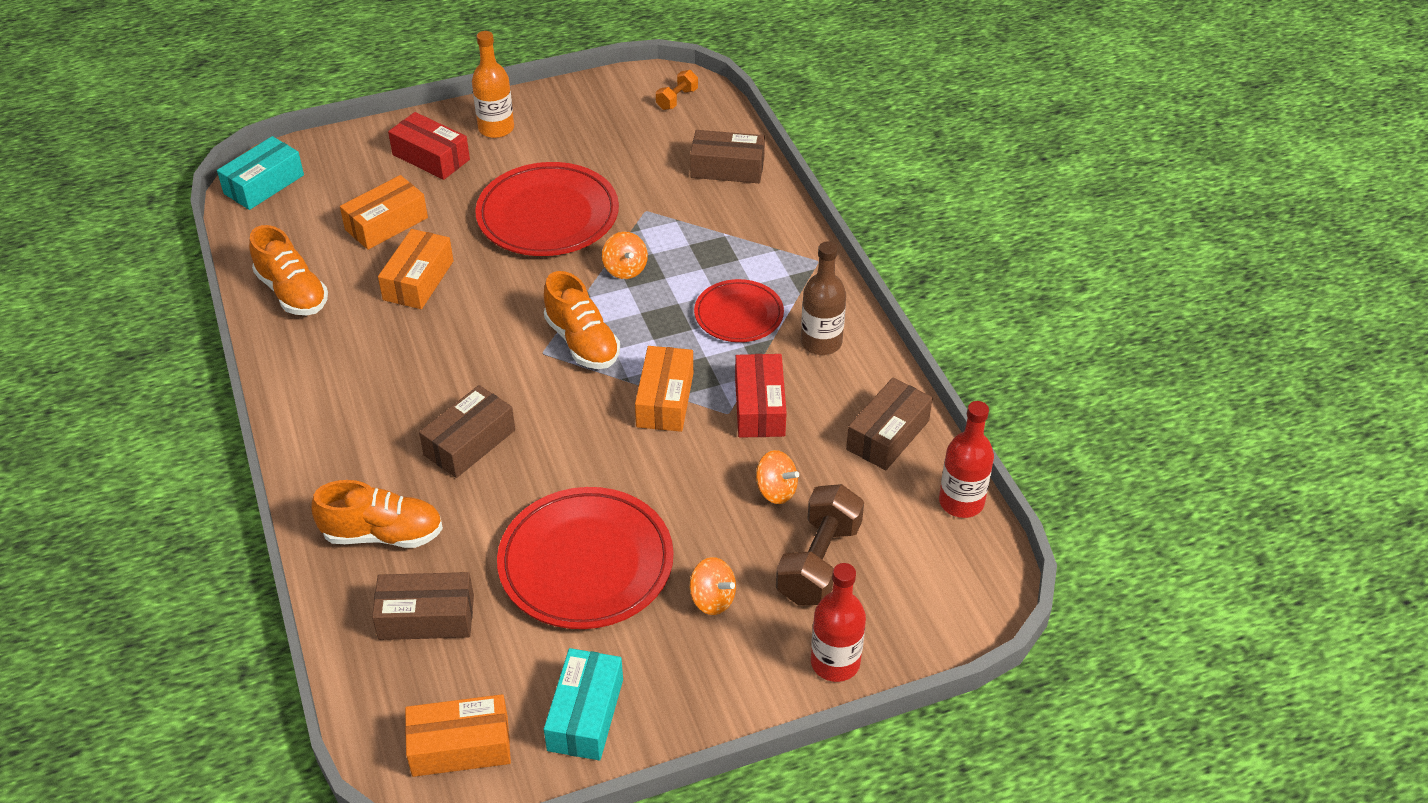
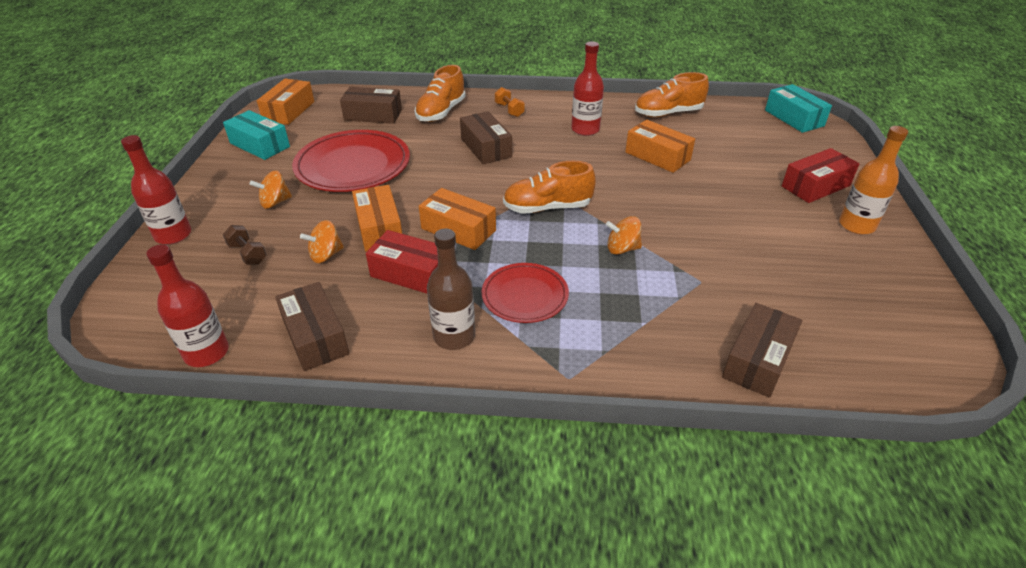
camera: 115 degrees right, 5 degrees down
(374, 360) = (585, 129): none -> red bottle
(386, 224) = (730, 154): orange box -> orange box (379, 228)
(426, 617) = (373, 115): brown box -> brown box turned 75 degrees clockwise
(548, 216) = (714, 225): red plate -> none
(677, 99) = (907, 360): orange dumbbell -> orange dumbbell (509, 110)
(818, 562) = (248, 254): brown dumbbell -> brown dumbbell, size x0.52

